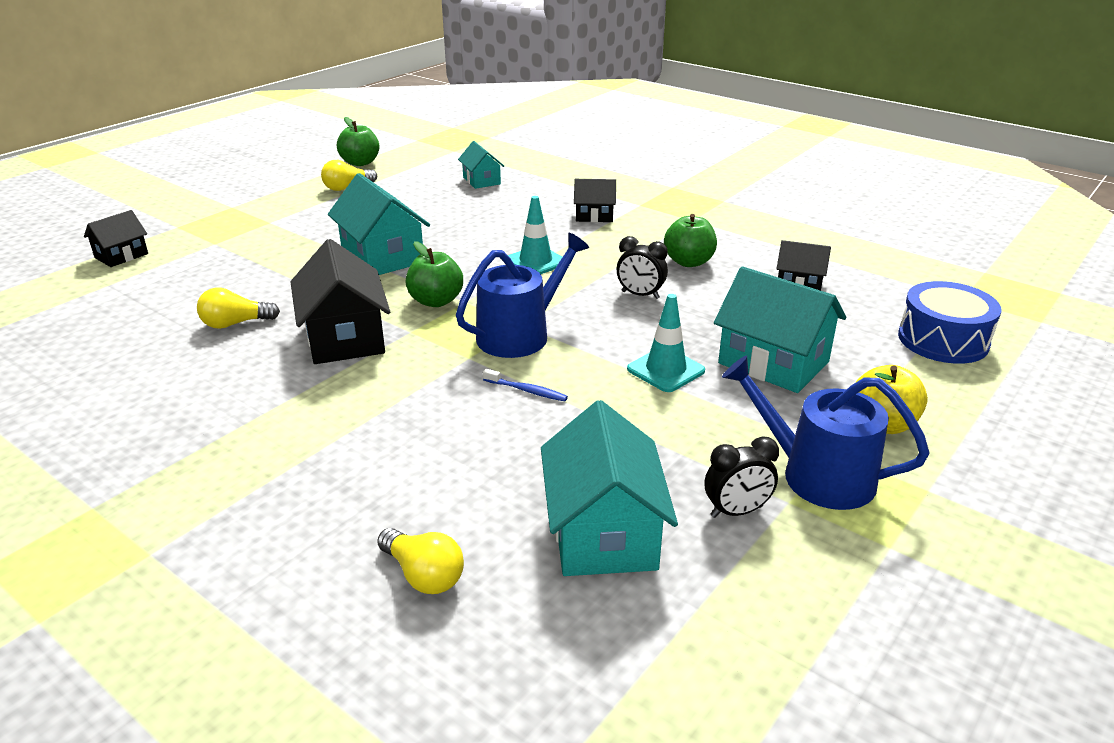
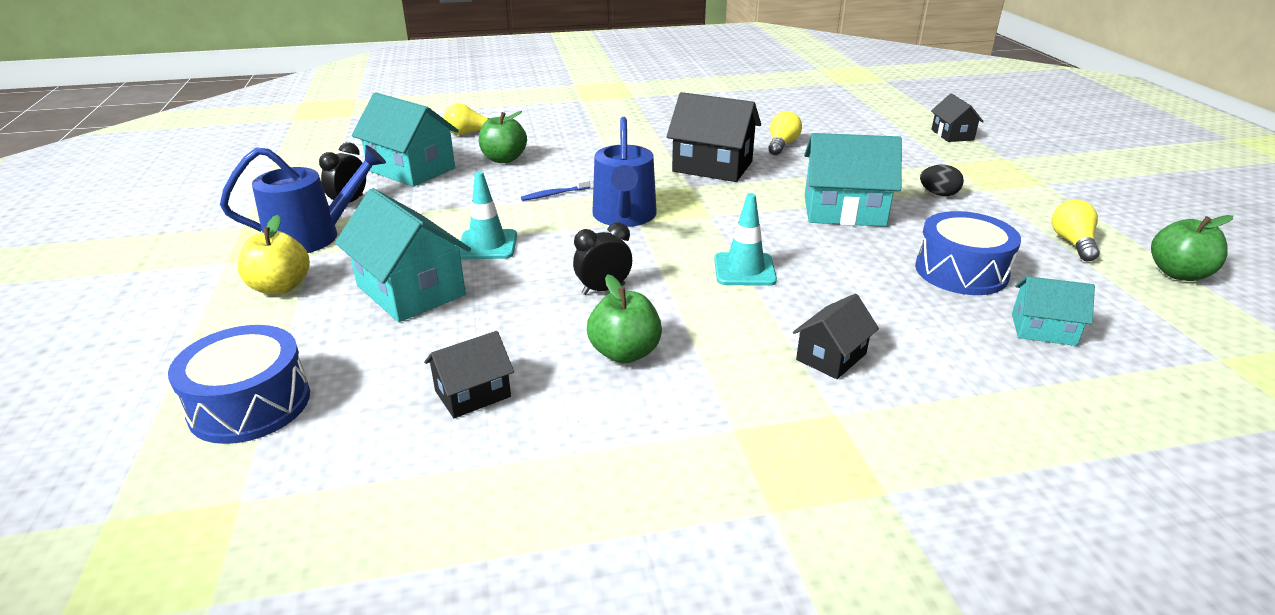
camera: 130 degrees right, 0 degrees up
(301, 234) = (938, 194): none -> black egg
(436, 301) = (725, 206): green apple -> green apple (504, 159)
(437, 206) = (961, 271): none -> blue drum
(773, 363) = (410, 290): turquoise house -> turquoise house turned 60 degrees clockwise

